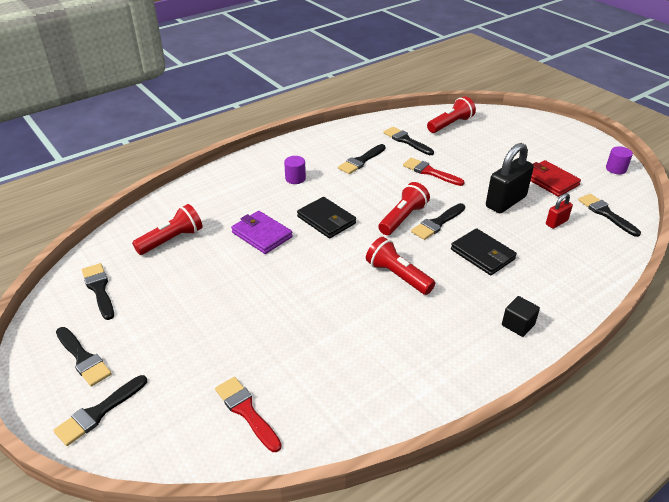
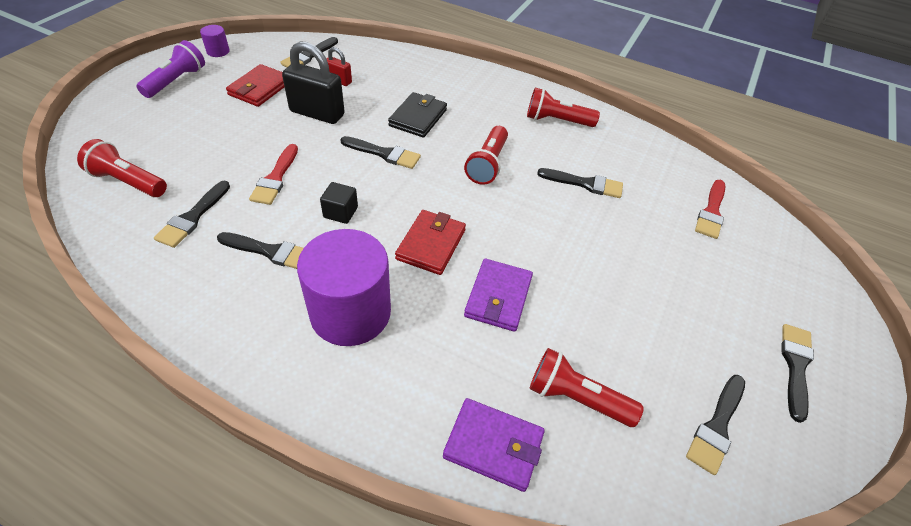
camera: 120 degrees left, 10 degrees up
(99, 412) = (816, 310): black brush -> black brush (585, 184)
(178, 202) = (493, 446): none -> purple wallet
(295, 178) = (350, 312): purple cylinder -> purple cylinder, size x2.39
(326, 220) = (431, 244): black wallet -> red wallet
(403, 218) = (389, 180): red flashlight -> red flashlight (557, 121)
(518, 325) = (496, 91): black cube -> black cube (340, 212)
(568, 147) = (176, 81): none -> purple flashlight

